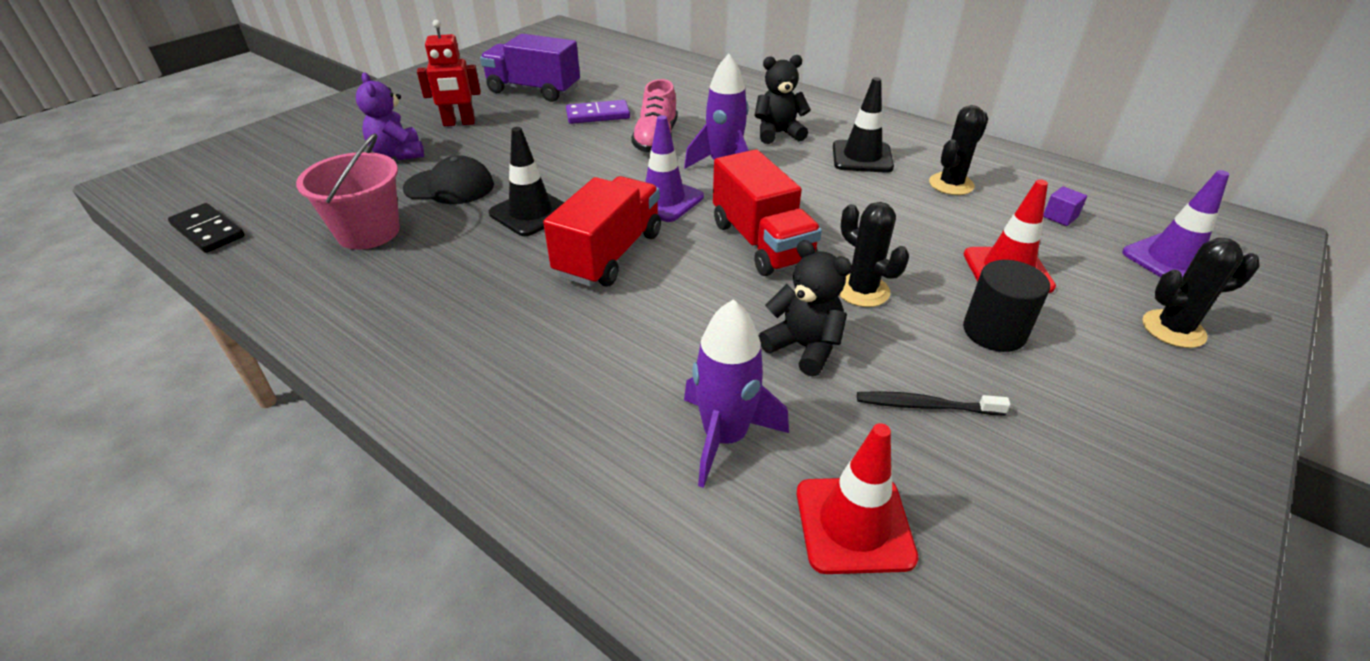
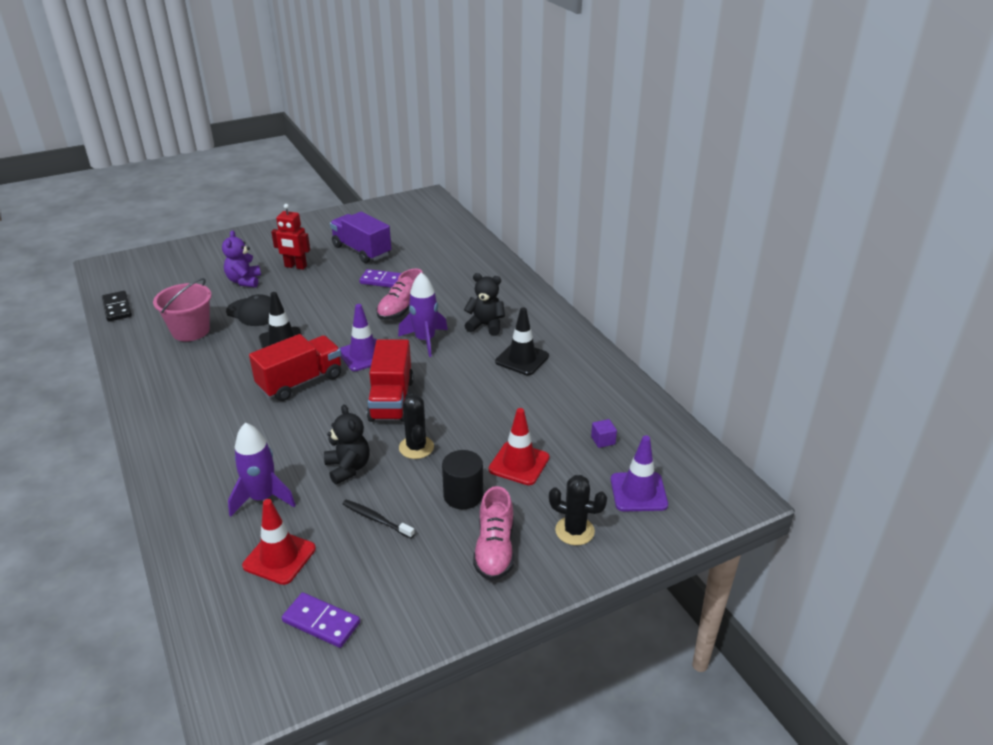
camera: 25 degrees right, 5 degrees down
(951, 184) = (558, 396): black cactus -> none
(1042, 610) = (321, 622): none -> purple domino
(1121, 388) = (495, 549): none -> pink shoe

